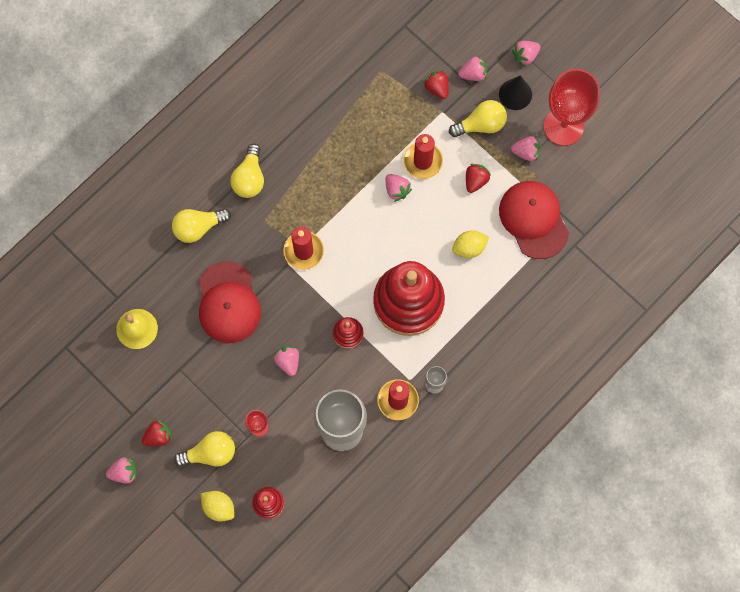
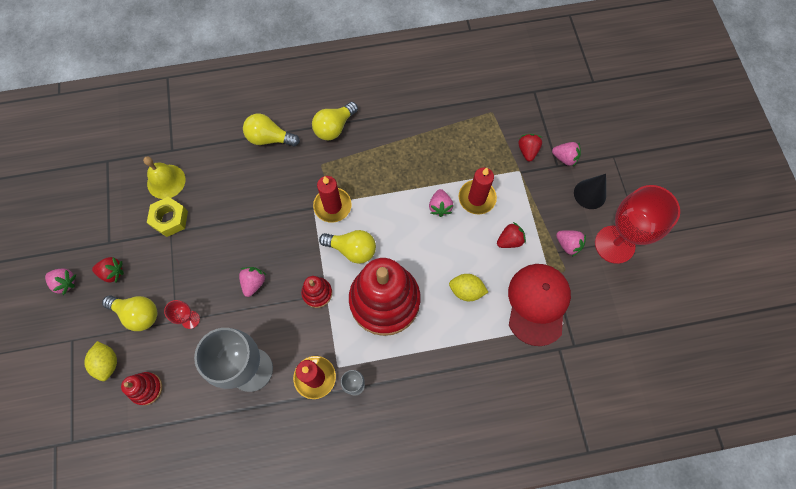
camera: 35 degrees right, 5 degrees down
(169, 358) = (170, 219): none -> yellow nut
(228, 303) = (246, 207): red cap -> none
(481, 125) = (544, 200): yellow light bulb -> yellow light bulb (352, 249)
(525, 56) = (618, 170): pink strawberry -> none

